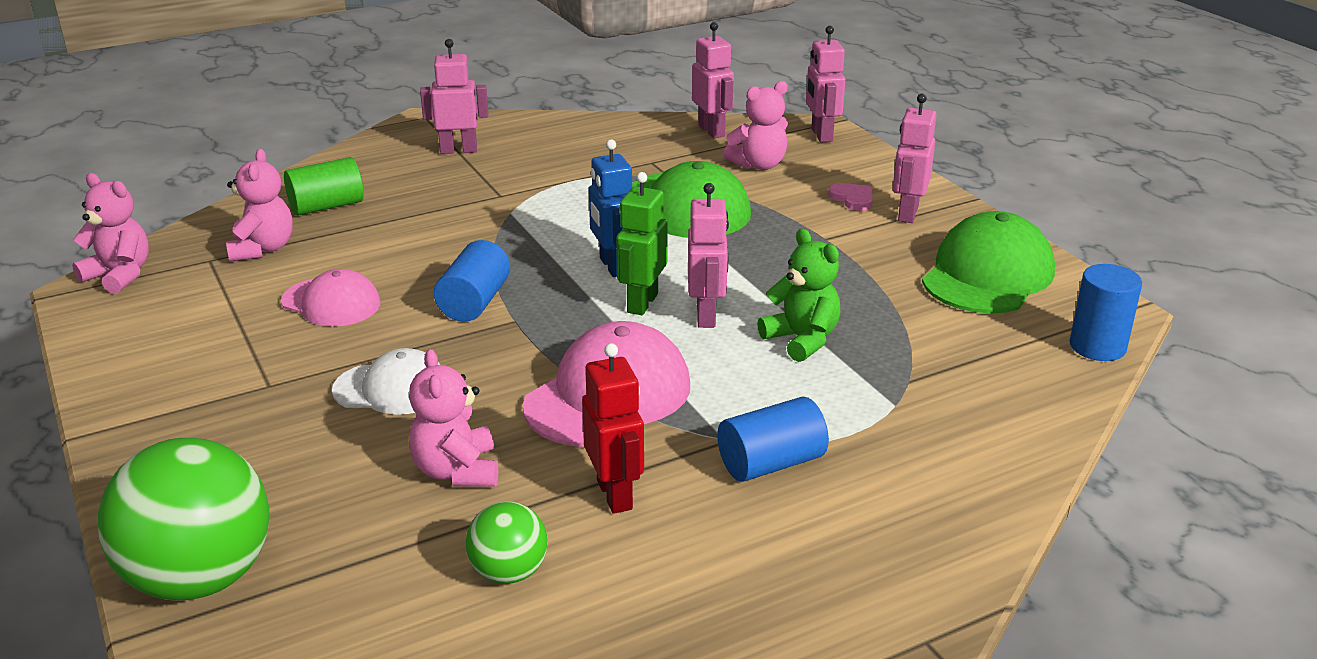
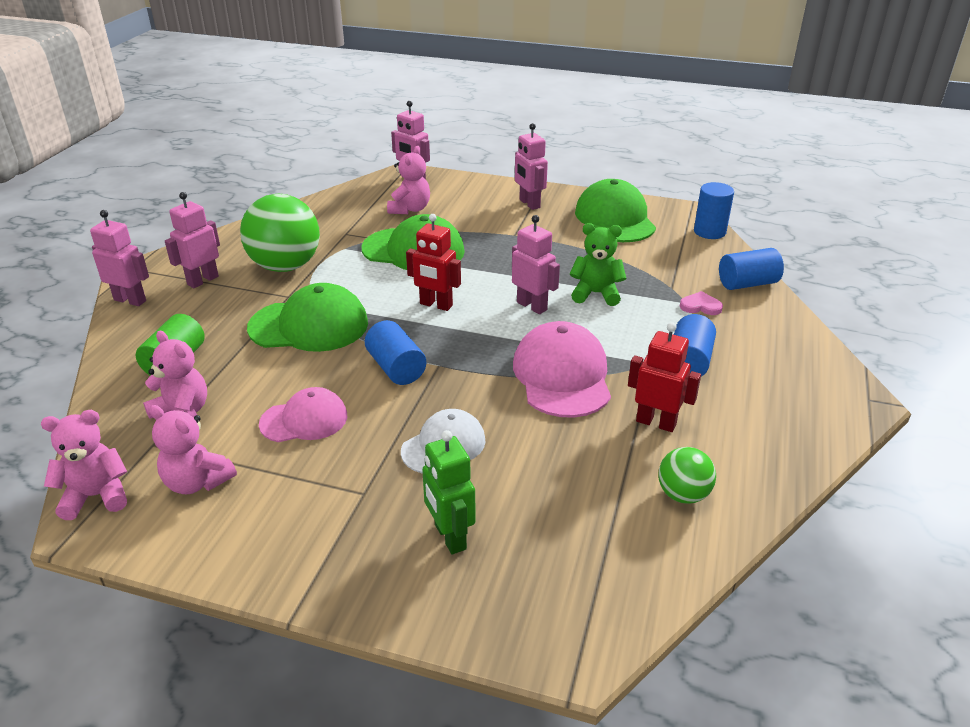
camera: 45 degrees left, 5 degrees up
(200, 578) = (546, 625): green ball -> green ball (285, 266)
(457, 471) = (564, 464): pink teddy bear -> pink teddy bear (197, 482)
(471, 228) = (309, 325): none -> green cap
(612, 266) = (436, 305): blue robot -> red robot
(641, 303) = (488, 317): green robot -> green robot (449, 537)
(712, 131) = (348, 200): pink robot -> pink robot (130, 300)
(852, 199) = (490, 207): pink heart -> pink heart (700, 306)
(1027, 428) = (747, 283): none -> blue cylinder

